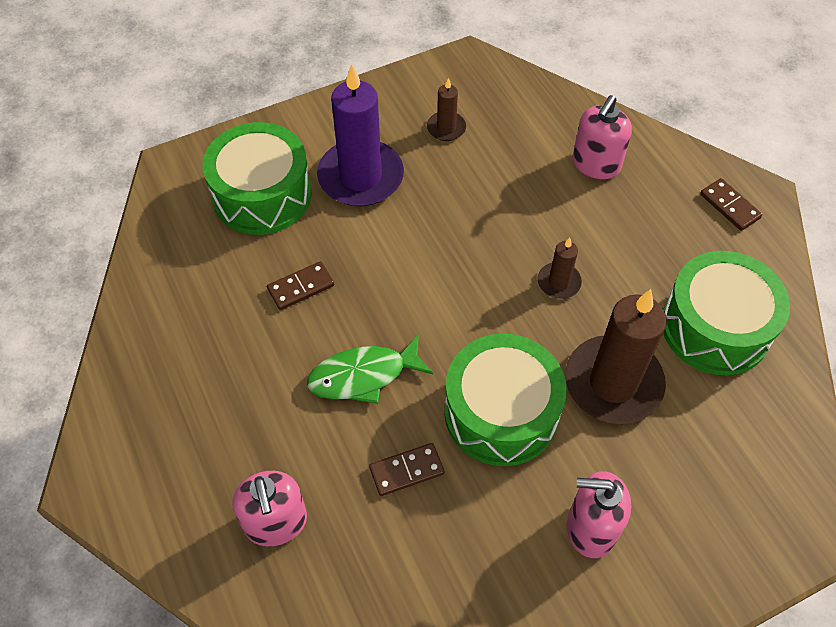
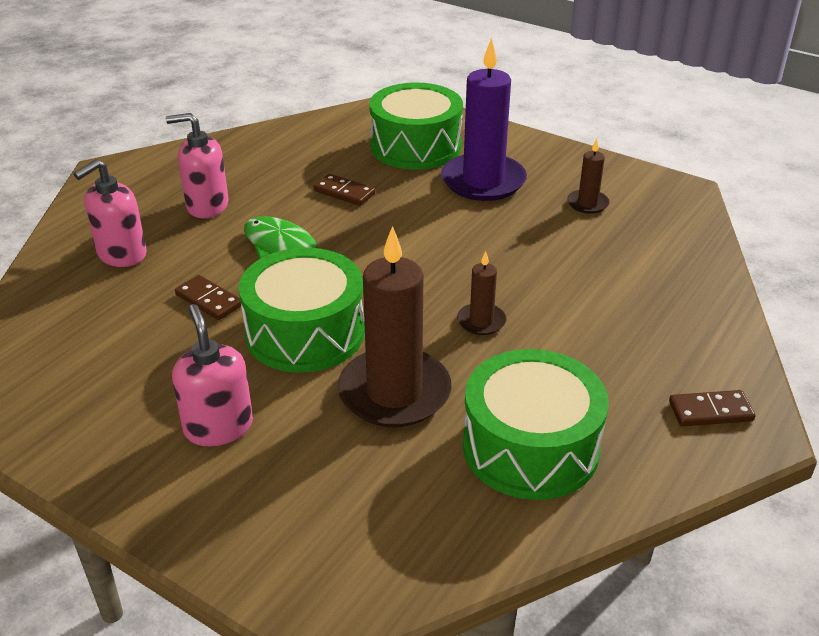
camera: 60 degrees right, 20 degrees down
(596, 164) = (652, 300): pink soap dispenser -> pink soap dispenser (207, 206)
(730, 206) = (710, 411): brown domino -> brown domino turned 60 degrees clockwise

